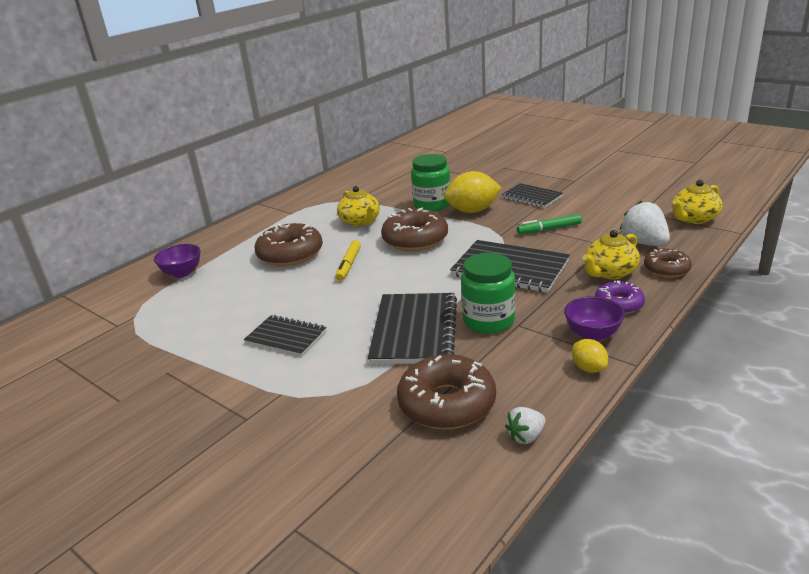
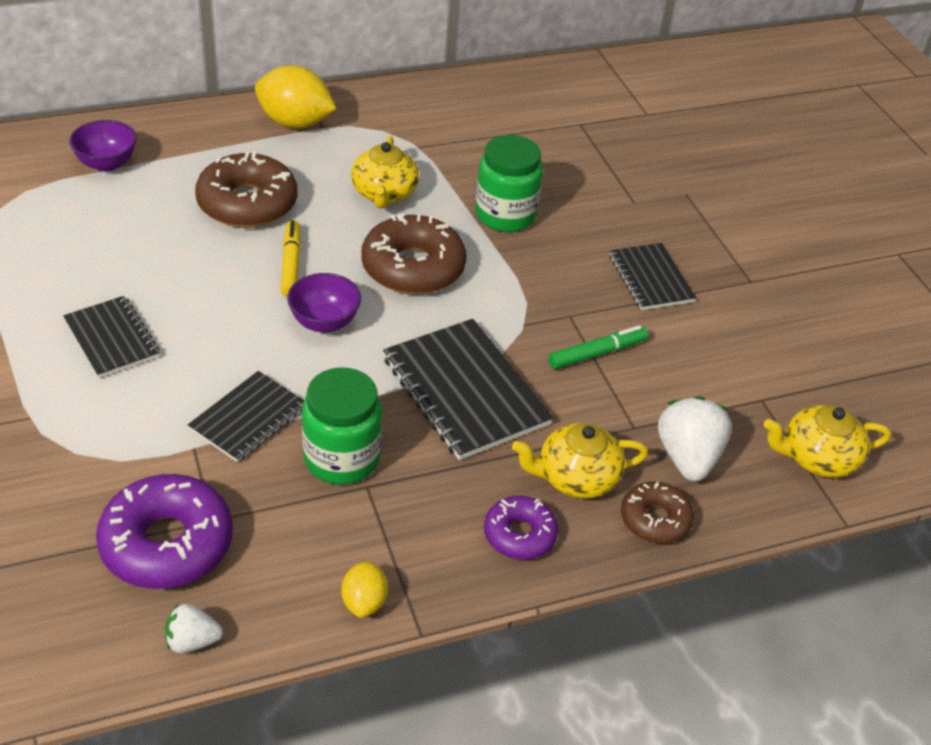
camera: 25 degrees right, 15 degrees up
(348, 265) = (291, 264): yellow marker -> yellow marker turned 135 degrees clockwise
(414, 330) = (248, 418): black notebook -> black notebook, size x0.61
(447, 403) = (167, 543): brown donut -> purple donut
(472, 211) = (542, 258): yellow lemon -> yellow lemon (295, 123)
(549, 229) = (597, 353): green marker -> green marker turned 135 degrees clockwise
(592, 334) = (430, 558): purple bowl -> purple bowl (324, 322)

